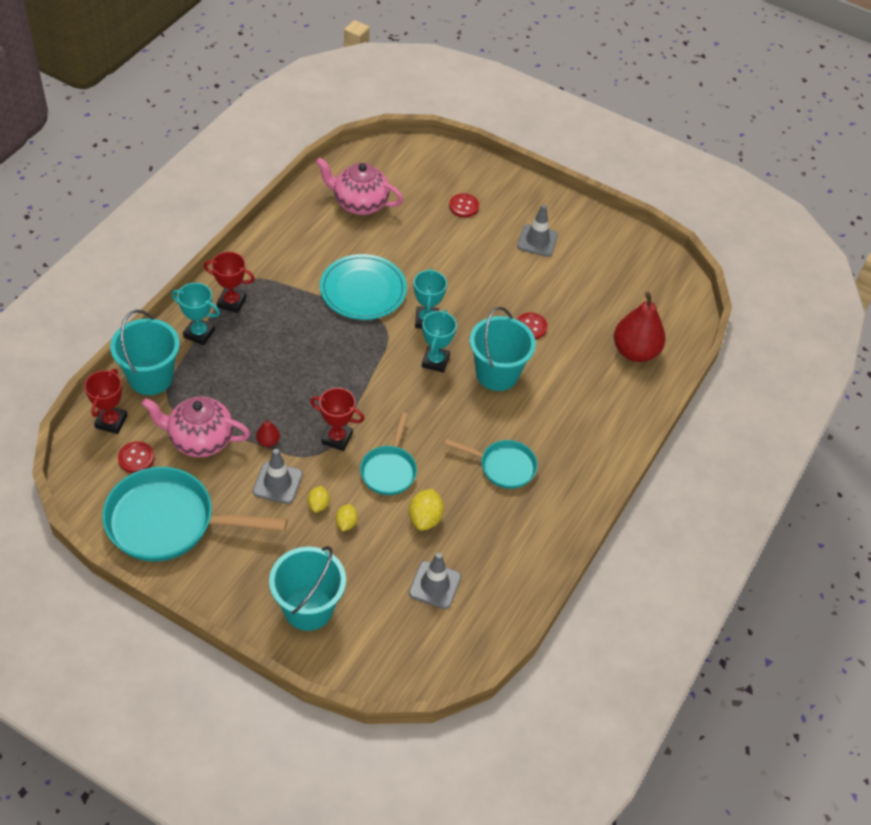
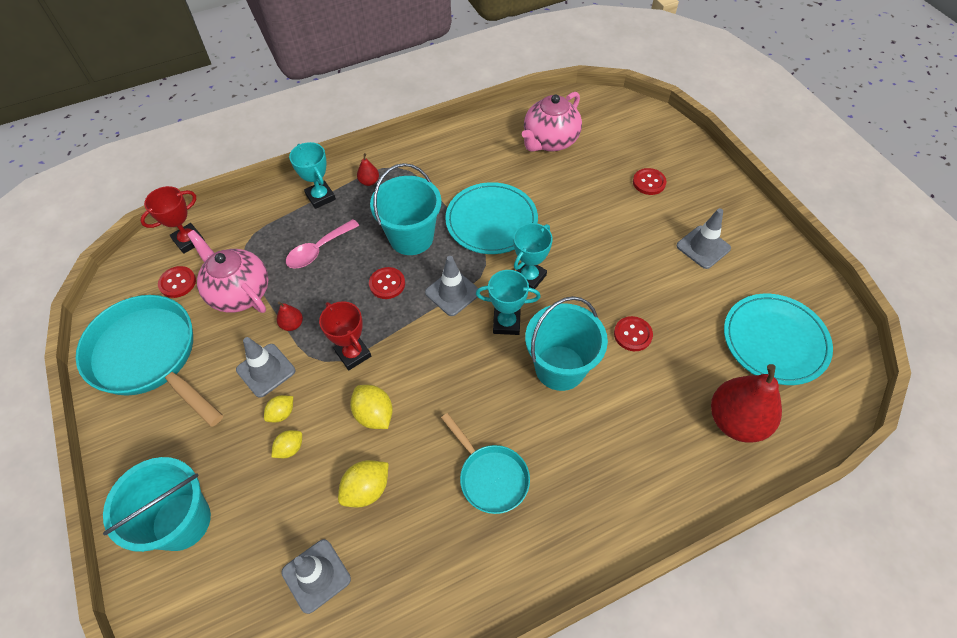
camera: 40 degrees right, 5 degrees up
(150, 377) = (251, 217): turquoise bucket -> turquoise bucket (411, 237)
(231, 302) = (369, 182): red trophy -> red pear
(237, 377) = (318, 250): none -> pink spoon
(319, 376) = (387, 284): none -> red button
(359, 203) = (550, 141): pink teapot -> pink teapot turned 105 degrees counterclockwise
(377, 358) = (452, 292): none -> grey traffic cone
(389, 470) = (374, 414): turquoise pan -> yellow lemon
(435, 361) = (506, 323): turquoise trophy -> turquoise trophy turned 45 degrees clockwise
(627, 287) = (775, 341): none -> turquoise plate

